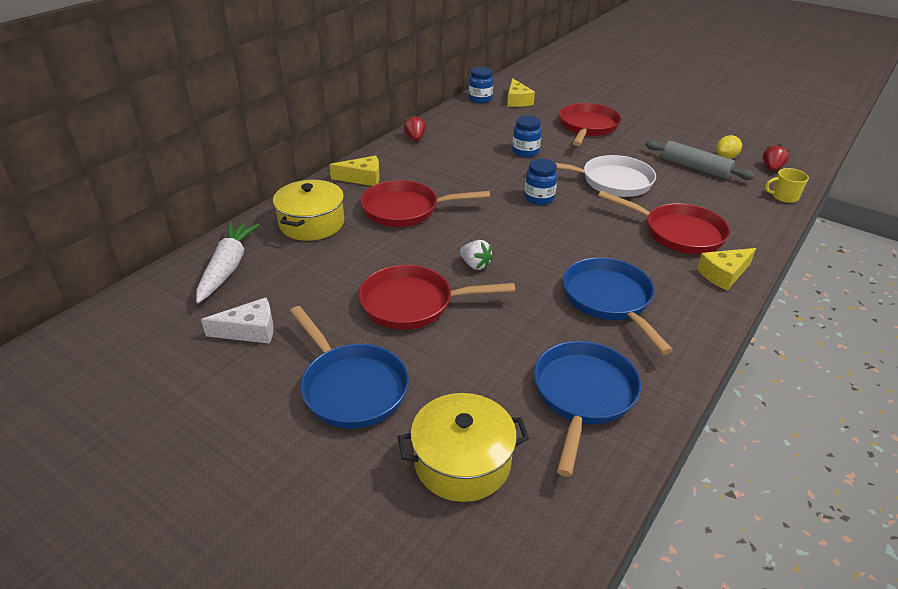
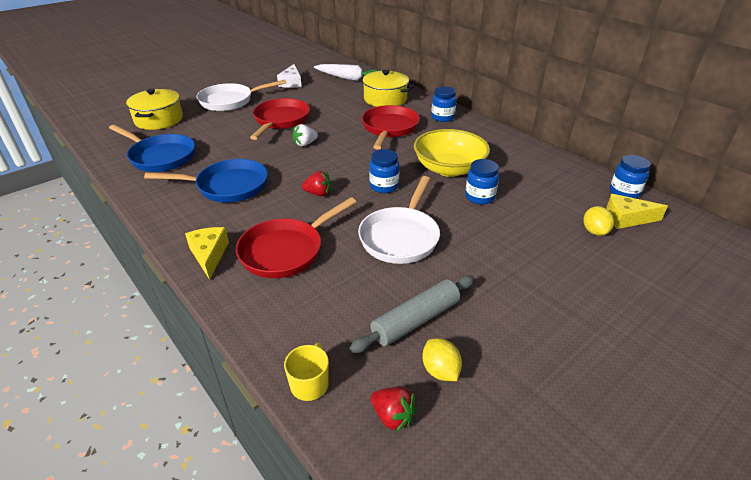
camera: 105 degrees right, 0 degrees up
(351, 387) = (230, 101): blue pan -> white pan
(362, 178) = (442, 117): yellow cheese -> blue jar
(415, 138) = (514, 144): red strawberry -> red strawberry (318, 193)
(483, 168) = (449, 169): none -> yellow bowl
(542, 111) = (594, 231): none -> yellow lemon
(587, 127) = (546, 257): red pan -> none

